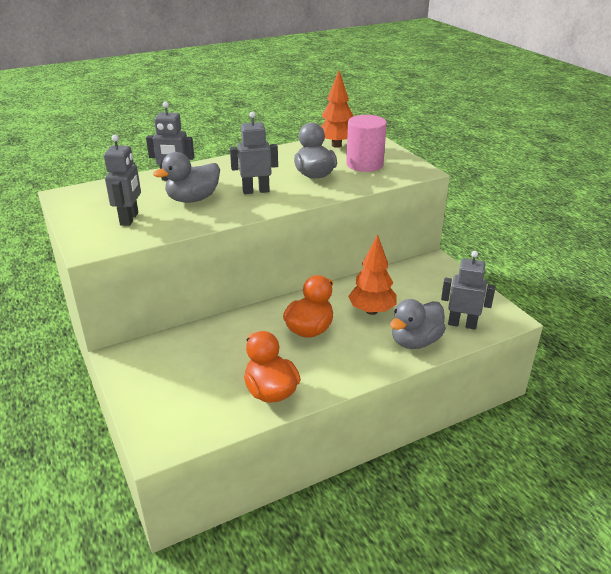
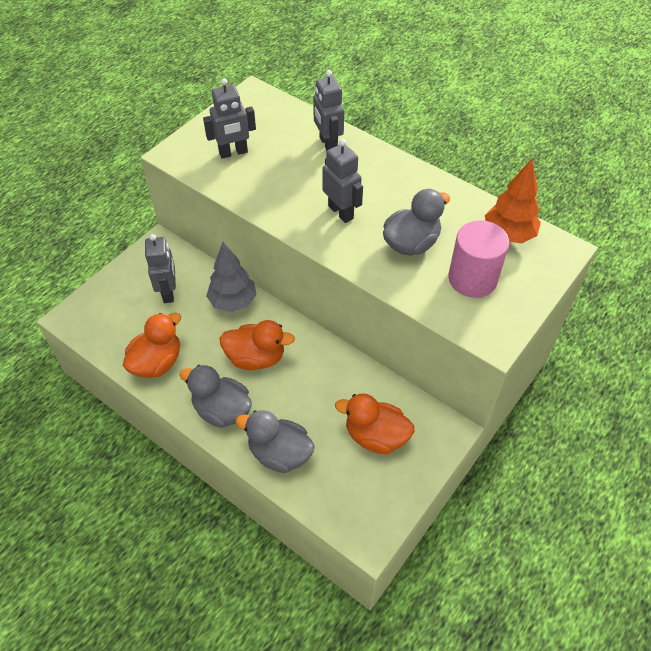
camera: 65 degrees right, 20 degrees up
(193, 199) = (294, 175): grey duck -> grey duck (222, 410)
(237, 327) = (233, 302): none -> grey tree
(372, 311) = (313, 399): orange tree -> none
(423, 291) = (375, 436): none -> orange duck
(462, 324) = (332, 491): grey robot -> grey robot (168, 292)

